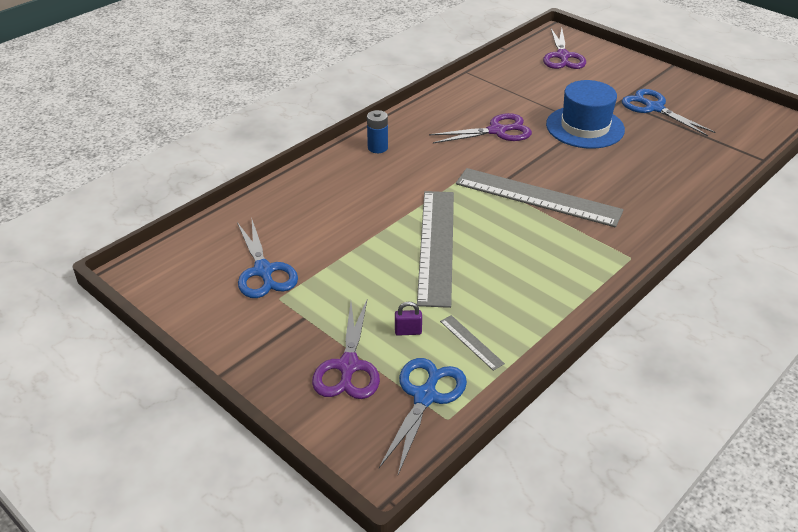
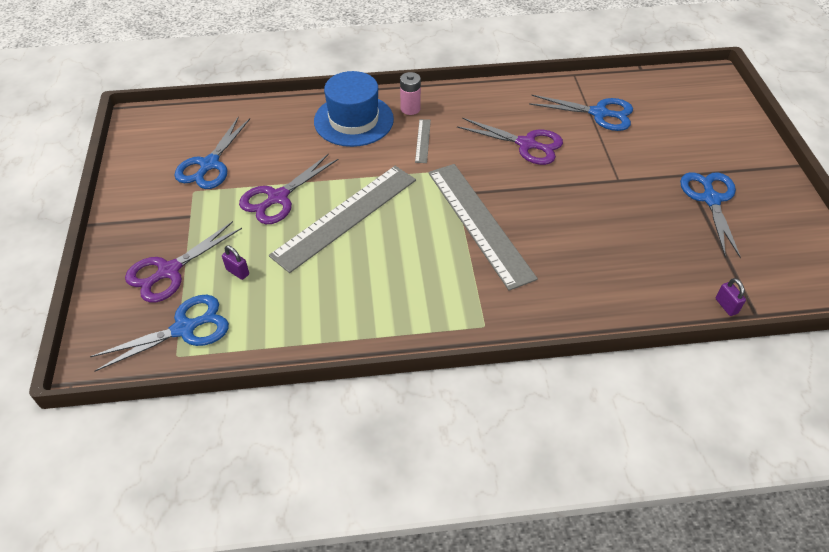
camera: 40 degrees right, 10 degrees up
(377, 148) = (410, 109): blue battery -> pink battery
(471, 342) = (267, 310): grey ruler -> grey ruler (423, 141)
(517, 89) = (599, 113): none -> blue scissors
(562, 56) = (688, 102): purple scissors -> purple scissors (278, 198)
(585, 127) = (612, 182): blue hat -> blue hat (353, 120)
(743, 163) = (726, 306): none -> purple padlock

